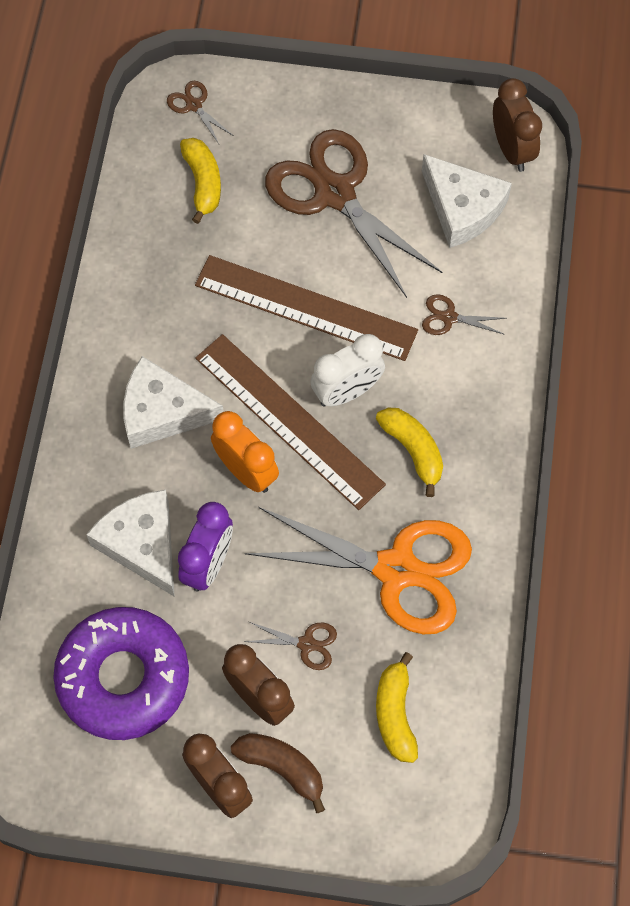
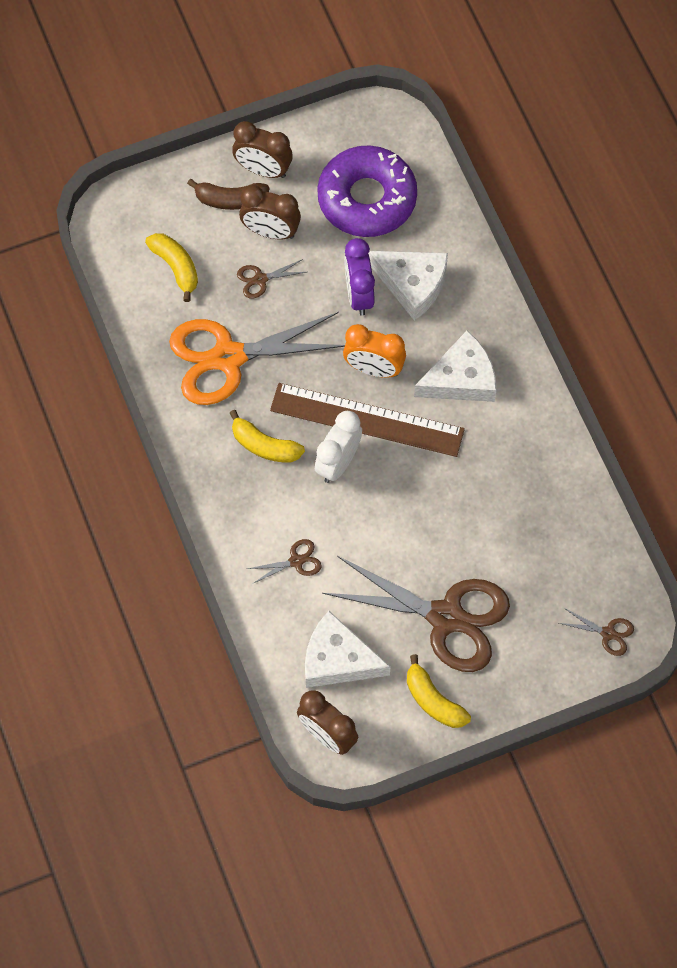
camera: 150 degrees right, 0 degrees up
(203, 183) = (554, 569): yellow banana -> yellow banana (433, 700)
(305, 308) = (409, 510): brown ruler -> none

